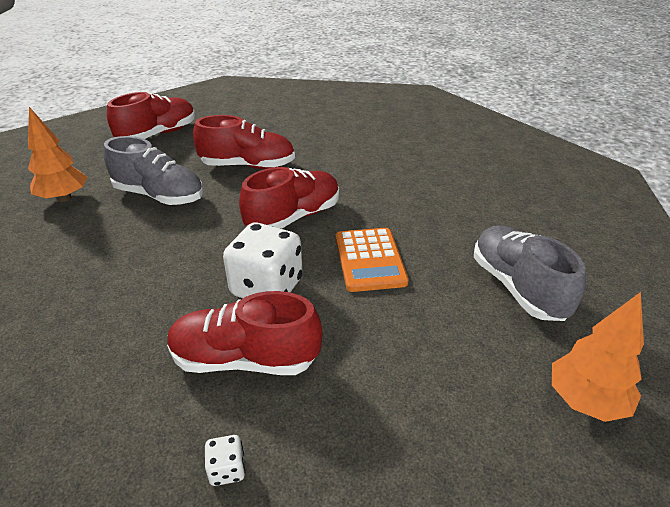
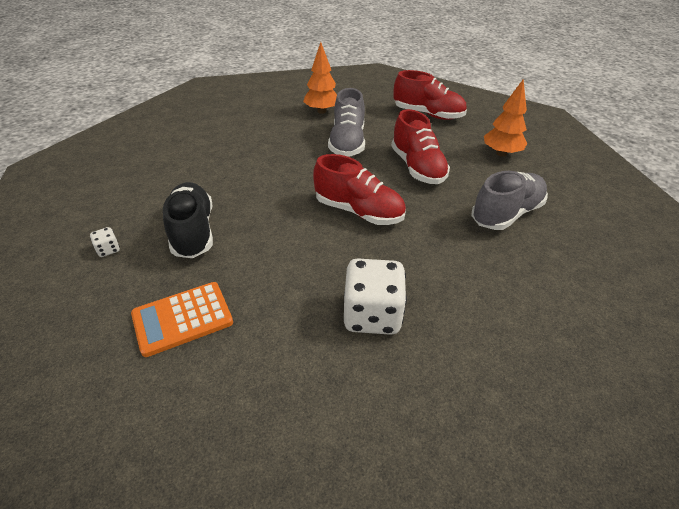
camera: 70 degrees right, 5 degrees up
(244, 359) = (193, 232): red shoe -> black shoe
(267, 287) = (265, 221): white dice -> white dice (372, 315)
(369, 260) = (322, 268): orange calculator -> orange calculator (182, 318)
(517, 287) = (327, 385): grey shoe -> grey shoe (506, 214)
(585, 401) = (180, 452): orange tree -> orange tree (501, 153)

